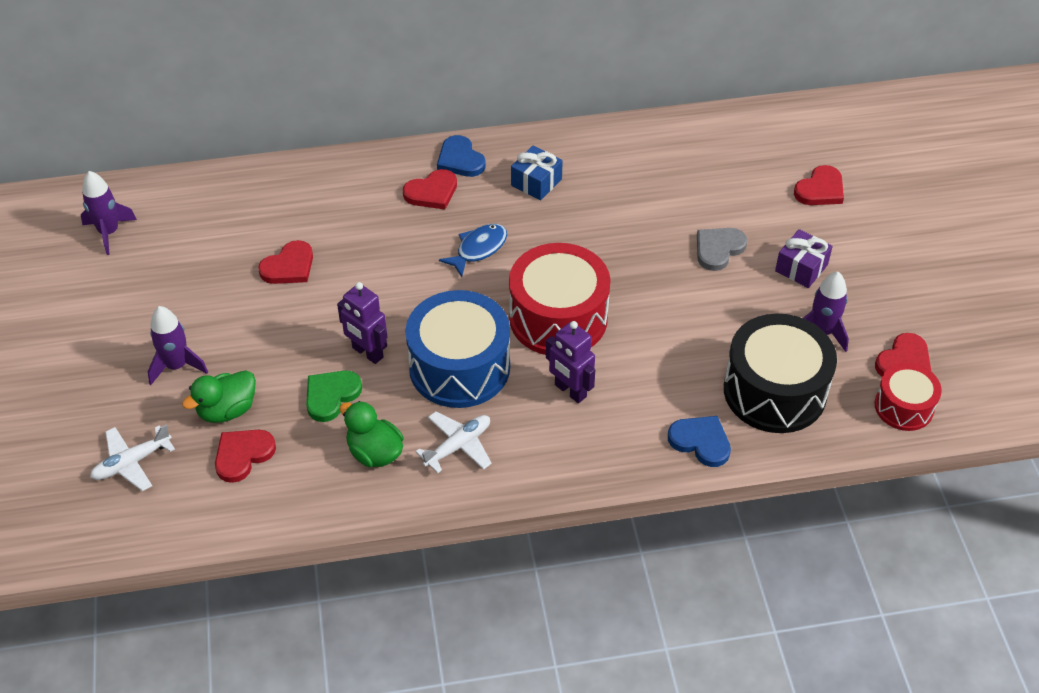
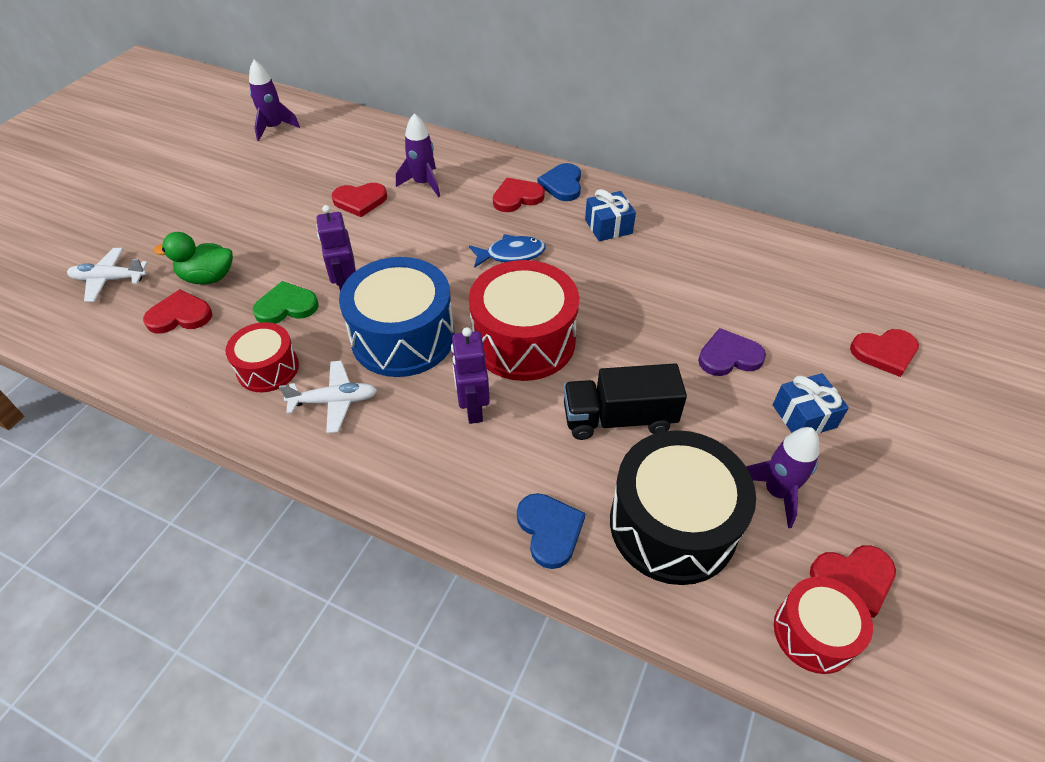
camera: 35 degrees right, 0 degrees up
(177, 366) = (213, 230): purple rocket -> purple rocket (423, 183)
(375, 452) = (268, 368): green duck -> red drum
(432, 192) = (517, 197): red heart -> red heart turned 150 degrees clockwise
(680, 339) = (618, 418): none -> black truck
(718, 249) = (729, 356): grey heart -> purple heart
(801, 268) = (804, 416): purple gift -> blue gift

